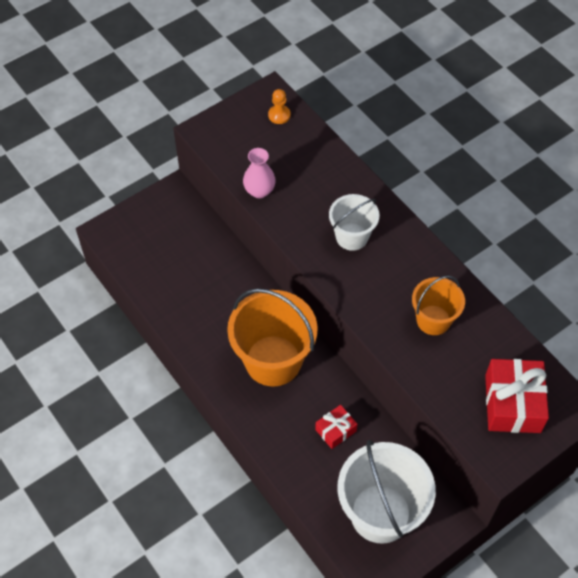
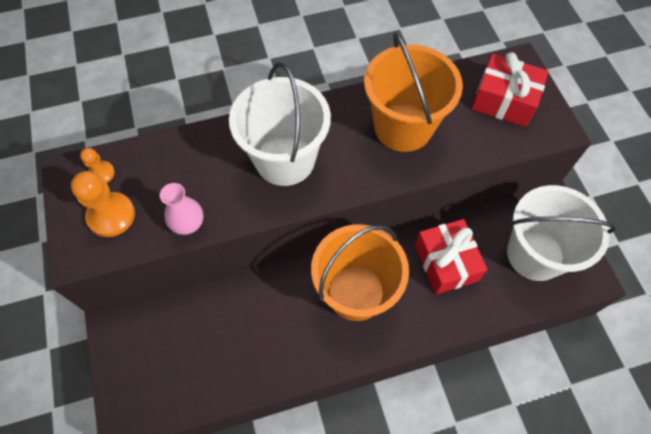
camera: 70 degrees left, 5 degrees up
(245, 137) = (111, 215): none -> orange pawn
(335, 430) = (446, 262): red gift -> red gift, size x1.82
(352, 236) = (285, 159): white bucket -> white bucket, size x1.75
(433, 320) = (403, 127): orange bucket -> orange bucket, size x1.75

